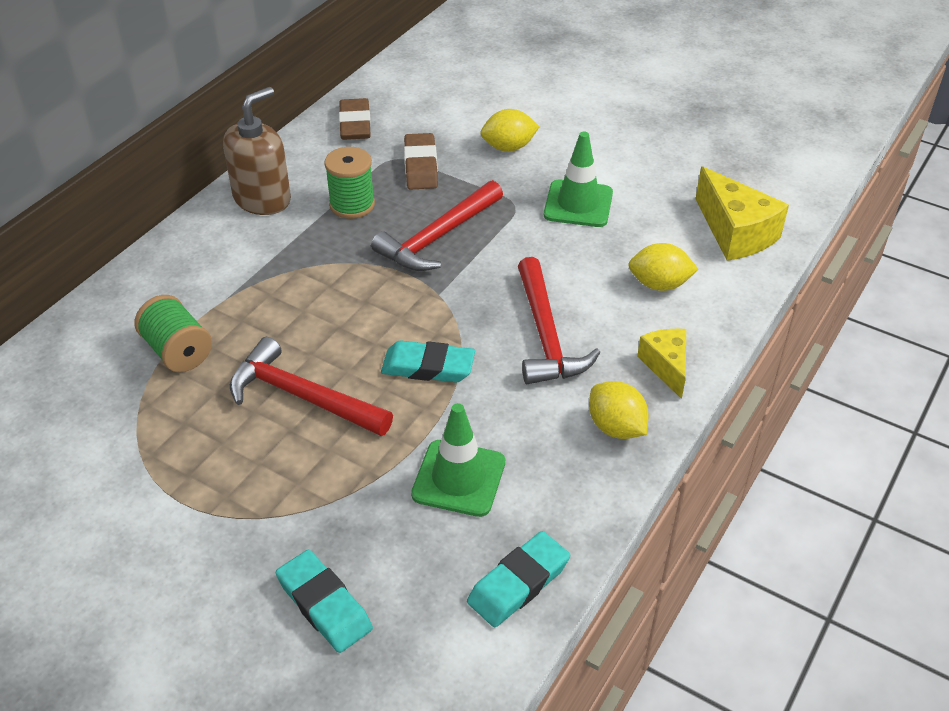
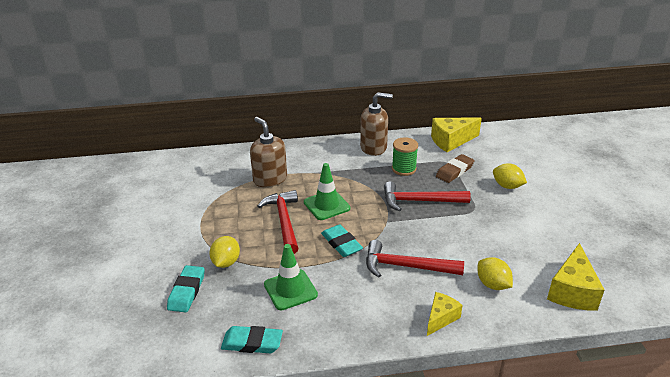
camera: 50 degrees right, 10 degrees down
(178, 351) = (270, 179): green spool -> brown soap dispenser
(355, 124) = (451, 141): brown eraser -> yellow cheese
(546, 335) = (406, 266): red hammer -> red hammer turned 60 degrees clockwise
(578, 204) = (505, 227): green traffic cone -> green traffic cone (326, 205)
(616, 427) = (379, 323): yellow lemon -> yellow lemon (226, 262)

